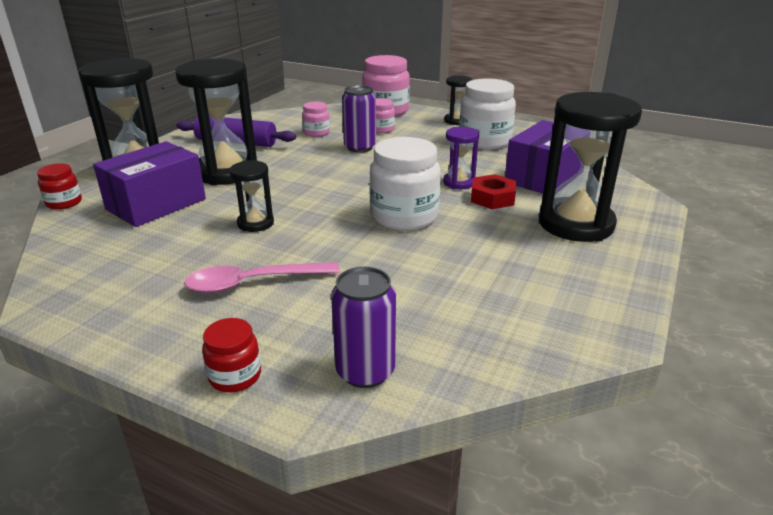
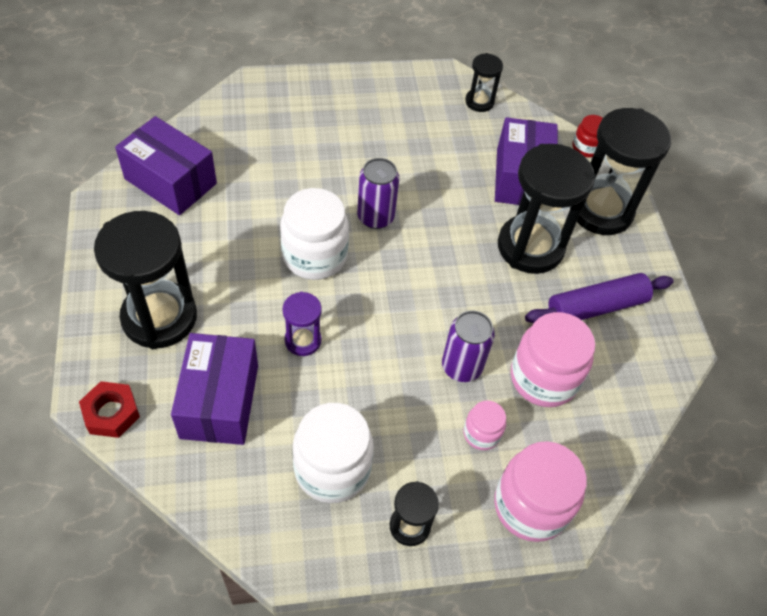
camera: 140 degrees right, 25 degrees up
(235, 376) = (300, 84): red jar -> none
(253, 283) = (356, 139): pink spoon -> none
(255, 223) = (421, 192): black hourglass -> black hourglass (479, 102)
(316, 133) = (543, 378): pink jar -> pink jar, size x1.92
(365, 371) = (237, 112): purple can -> purple can (375, 217)
(492, 198) = (254, 326): red nut -> red nut (111, 413)
(515, 320) = (170, 181): none -> purple box

